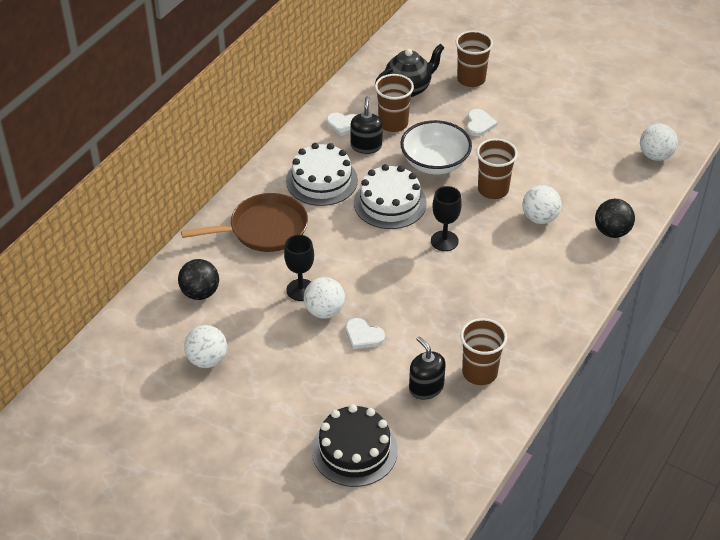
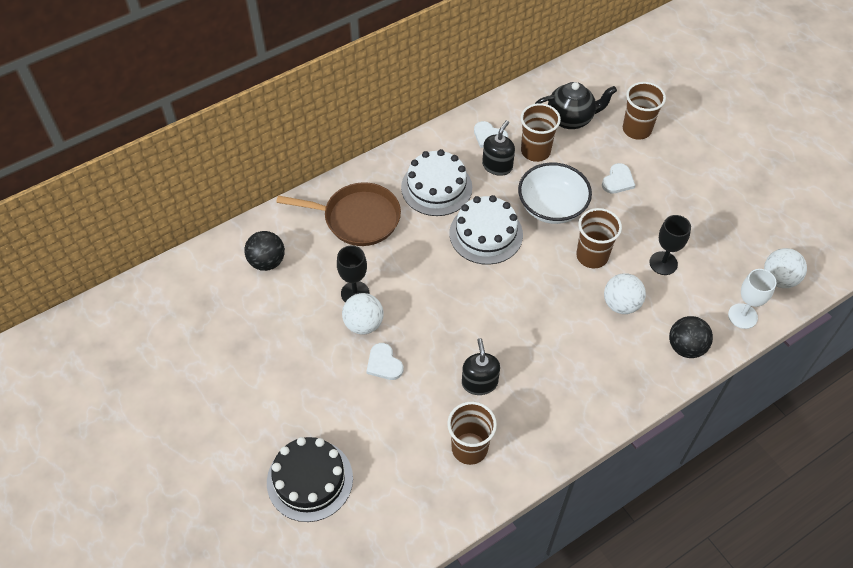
camera: 25 degrees right, 10 degrees up
(207, 360) = (235, 331): white ball -> none
(426, 387) = (411, 442): black soap dispenser -> black soap dispenser (479, 382)
(444, 241) = (514, 293): black goblet -> black goblet (663, 263)
(643, 193) = (742, 316): none -> white goblet

